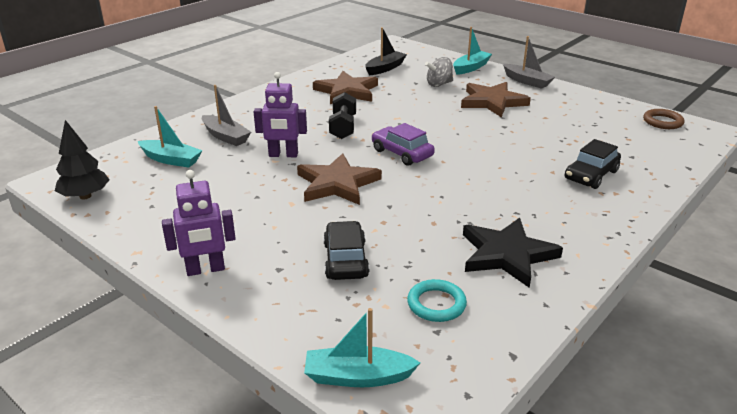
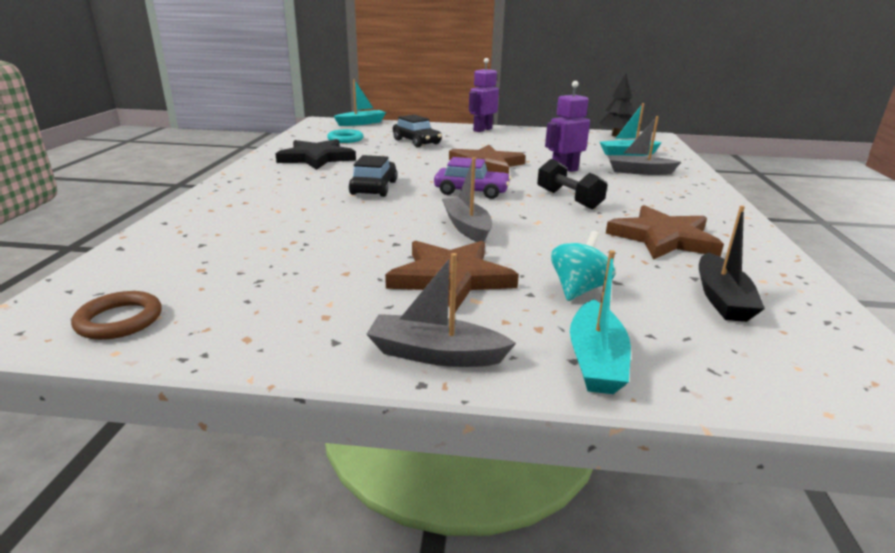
camera: 145 degrees right, 5 degrees down
(439, 84) = (578, 289): grey spinning top -> turquoise spinning top
(448, 125) = (467, 227): none -> grey boat
(591, 175) = (258, 213): black car -> black car (374, 188)

